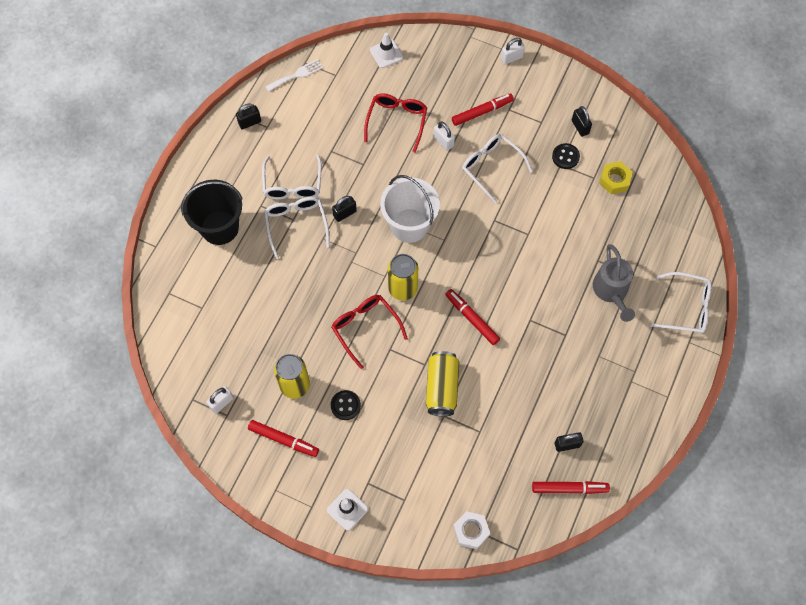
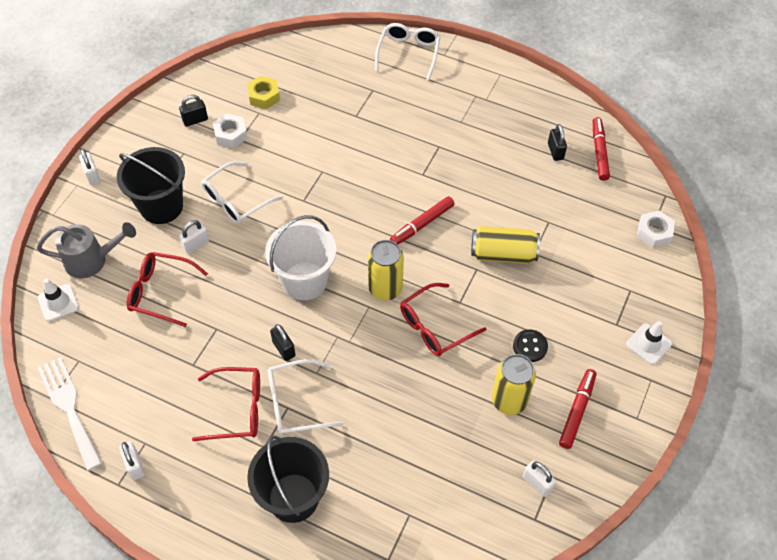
camera: 90 degrees left, 10 degrees down
(249, 122) = (135, 465): black padlock -> white padlock
(292, 185) = (237, 409): white glasses -> red glasses
(296, 75) = (69, 408): white fork -> white fork, size x1.58
(482, 112) = (161, 206): red marker -> black bucket
(565, 157) = (231, 134): black button -> white nut
(611, 292) = (391, 107): grey watering can -> grey watering can (92, 260)

